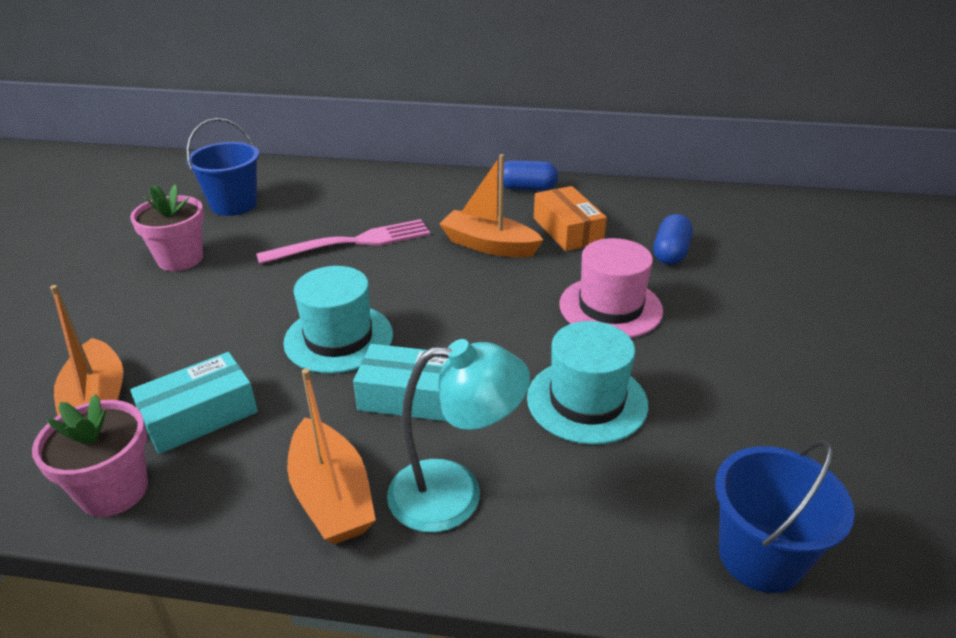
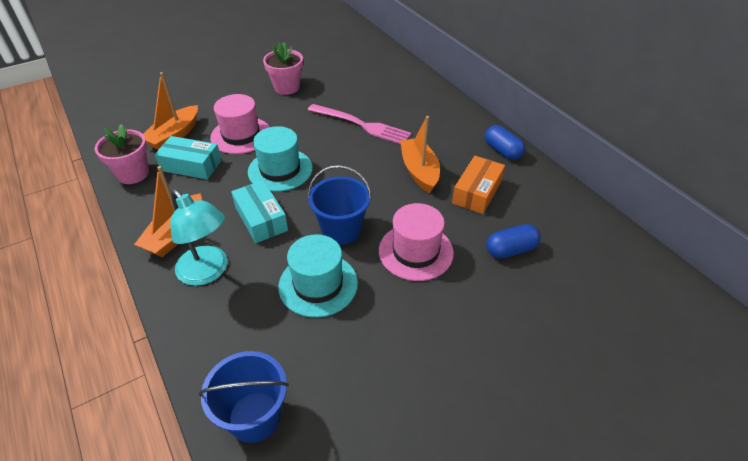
camera: 50 degrees right, 10 degrees up
(212, 340) = (241, 135): none -> pink hat
(234, 204) = (347, 71): blue bucket -> blue bucket (341, 230)

